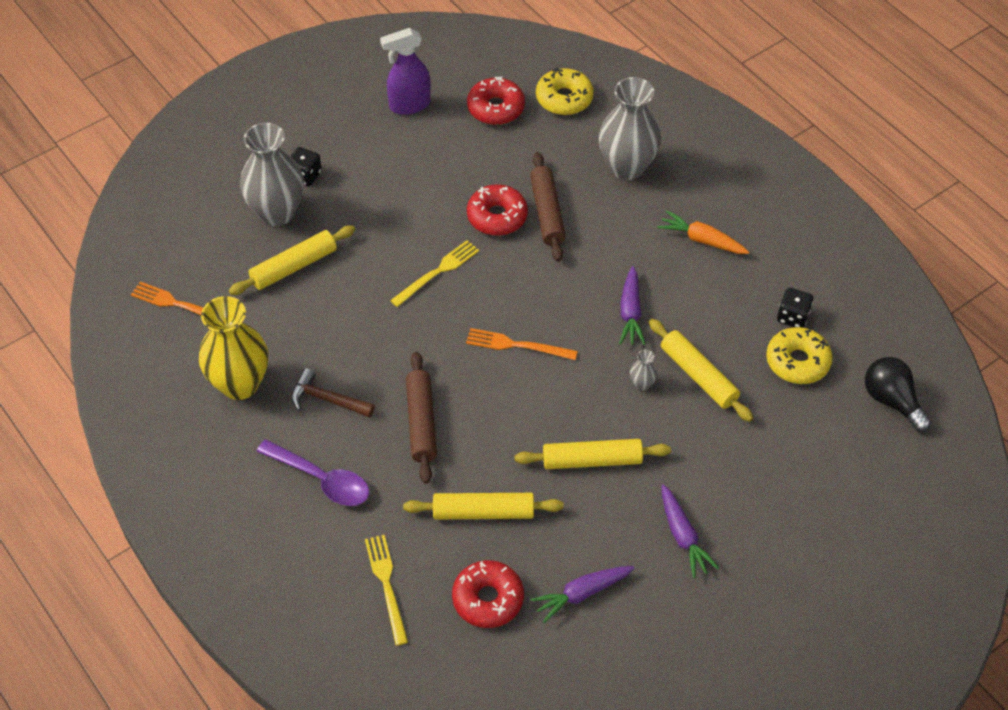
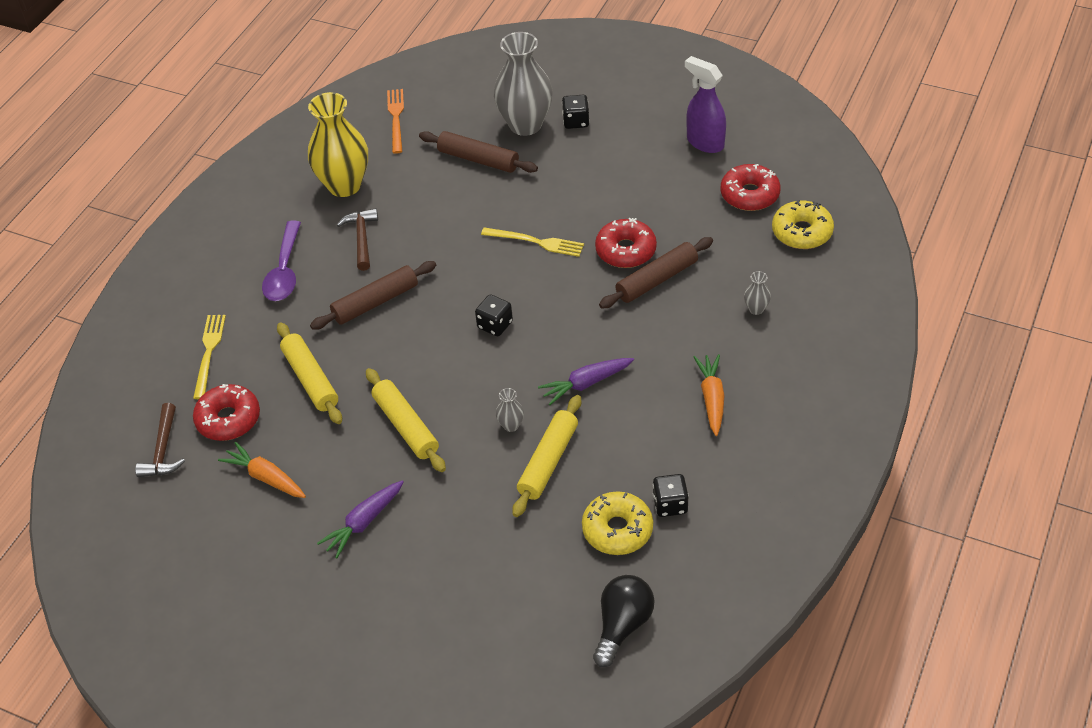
camera: 65 degrees right, 5 degrees down
(294, 267) = (478, 159): yellow rolling pin -> brown rolling pin
(387, 585) = (209, 353): yellow fork -> yellow fork turned 45 degrees counterclockwise
(490, 670) = (163, 450): none -> brown hammer
(517, 345) = (495, 325): orange fork -> black dice
(581, 594) = (265, 477): purple carrot -> orange carrot
(626, 167) = (756, 309): grey vase -> grey vase, size x0.41

